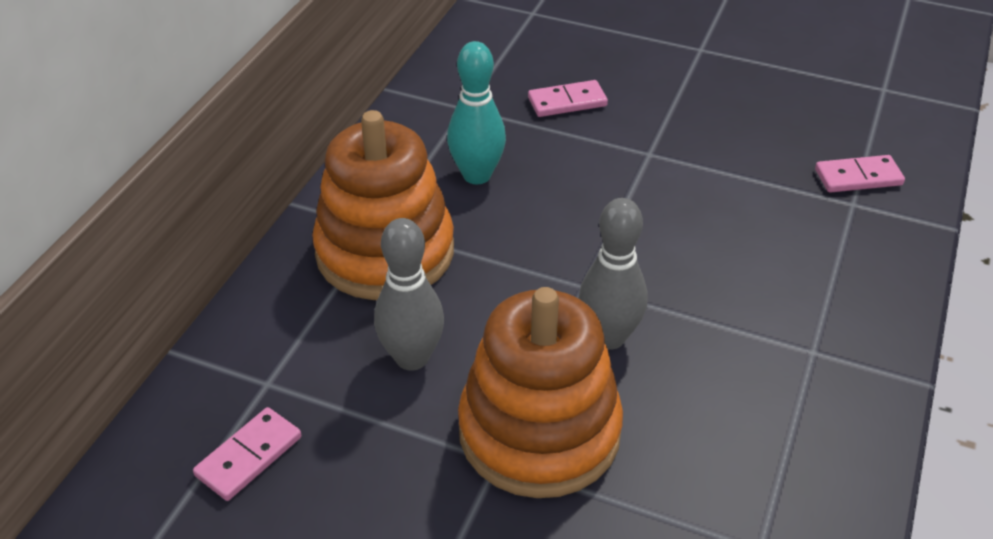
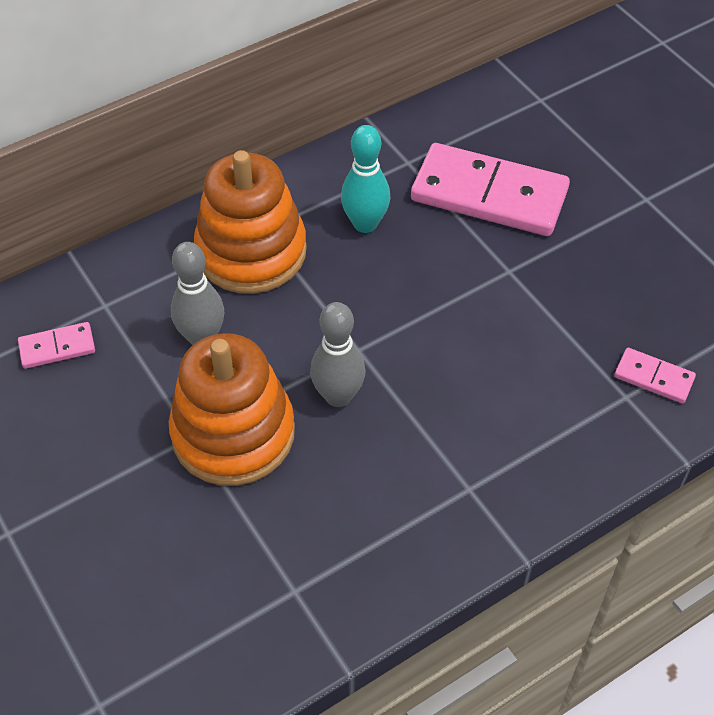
camera: 35 degrees right, 10 degrees up
(567, 102) = (489, 195): pink domino -> pink domino, size x2.22

